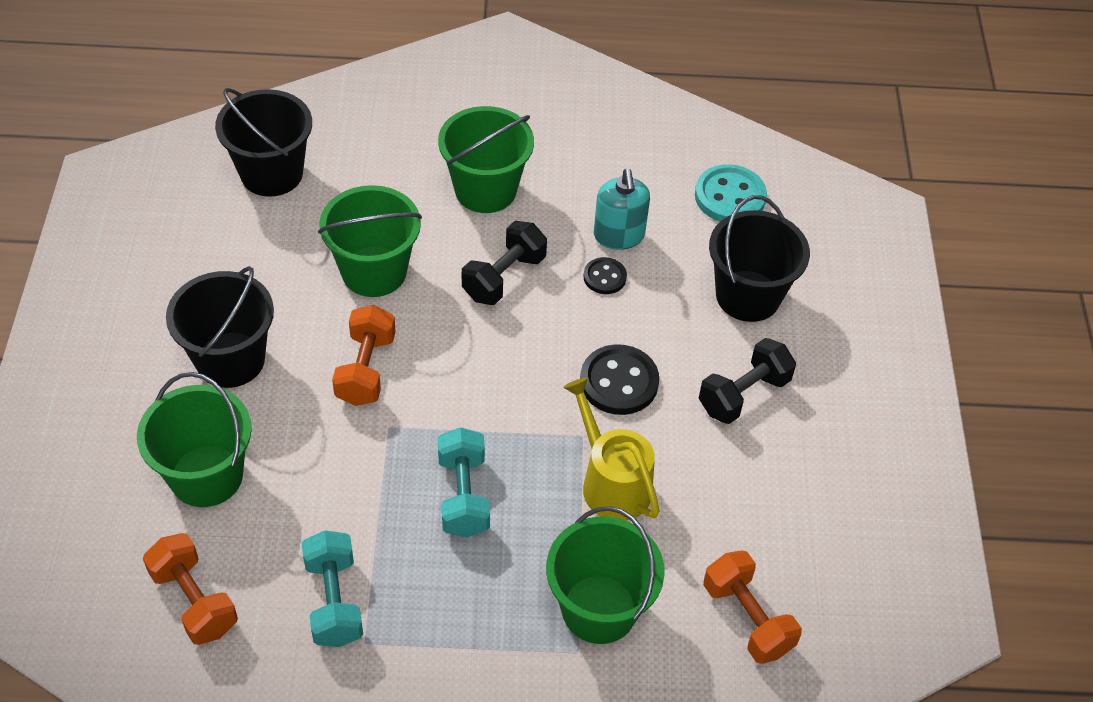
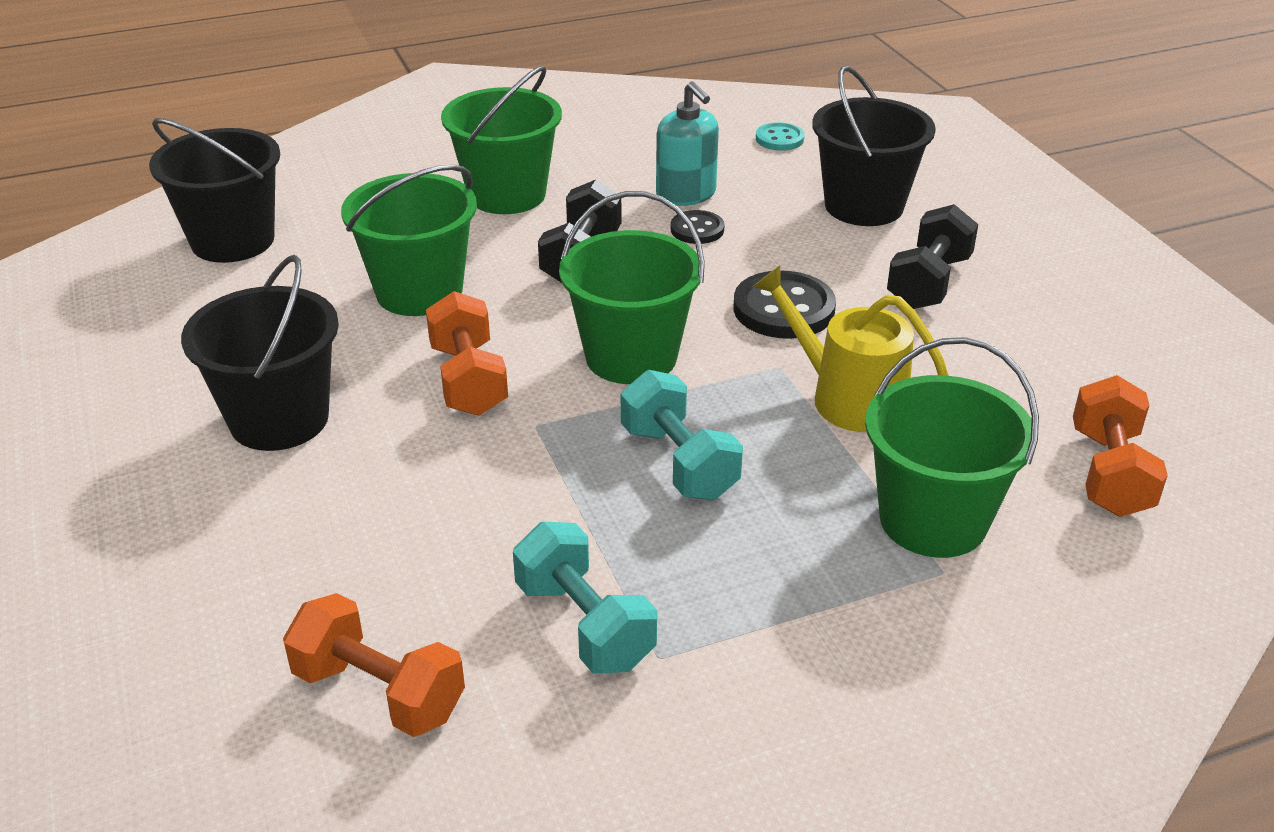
camera: 20 degrees left, 15 degrees down
(206, 476) = (315, 546): green bucket -> green bucket (631, 356)
(730, 197) = (779, 139): turquoise button -> turquoise button, size x0.58
(747, 618) = (1109, 473): orange dumbbell -> orange dumbbell turned 60 degrees clockwise

